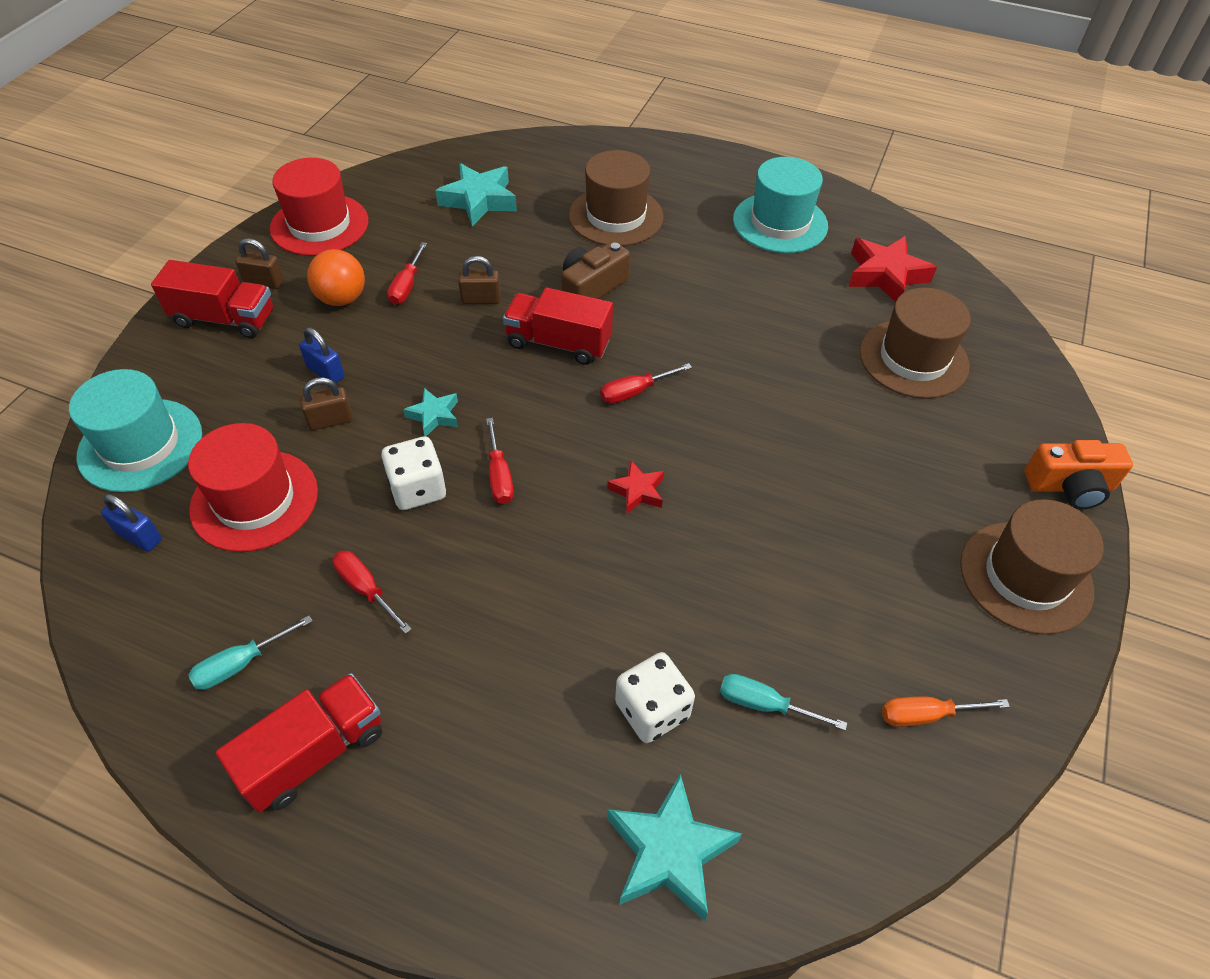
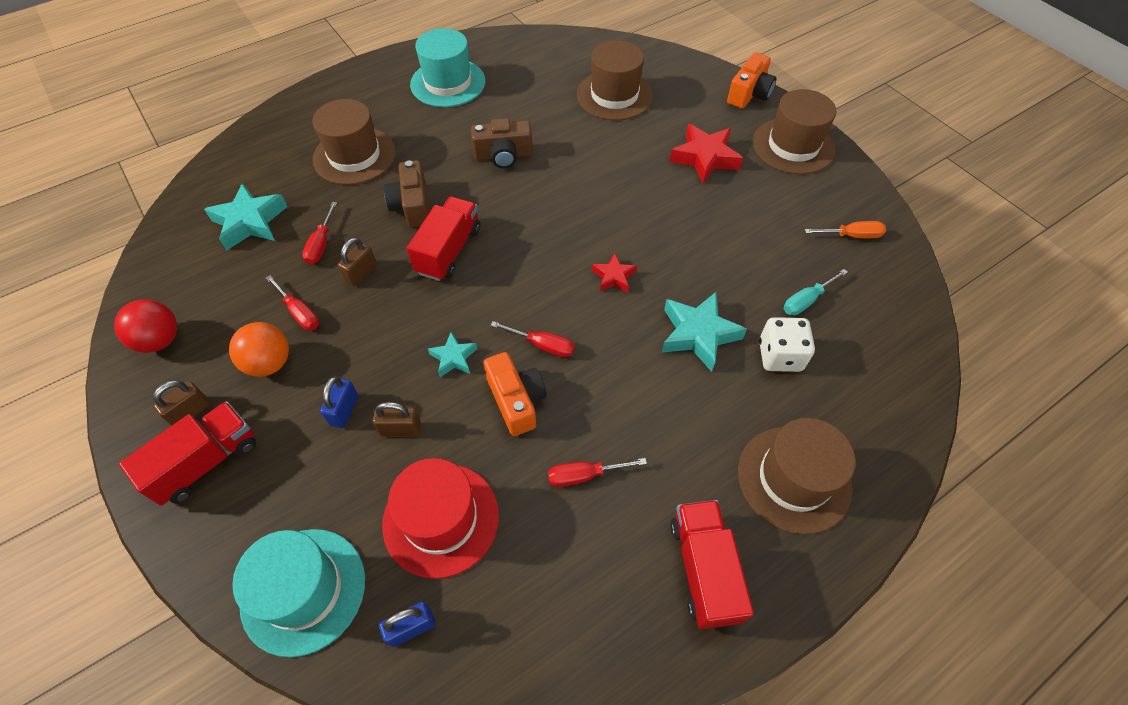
camera: 55 degrees left, 5 degrees up
(241, 663) = (596, 591): turquoise screwdriver -> none
(319, 225) = (160, 340): red hat -> red ball
(325, 372) = (344, 410): blue padlock -> blue padlock turned 60 degrees counterclockwise
(330, 421) = (400, 429): brown padlock -> brown padlock turned 75 degrees clockwise
(418, 489) = (516, 400): white dice -> orange camera
(483, 800) = (794, 479): none -> brown hat
(558, 343) = (448, 251): red truck -> red truck turned 150 degrees clockwise
(635, 392) = (529, 233): red screwdriver -> red screwdriver (321, 244)
(669, 852) = (875, 397): turquoise star -> turquoise star (698, 334)
(722, 316) = (503, 155): none -> brown camera
(885, 275) = (539, 66): red star -> red star (704, 158)
(926, 715) = (851, 236): orange screwdriver -> orange screwdriver turned 120 degrees counterclockwise

